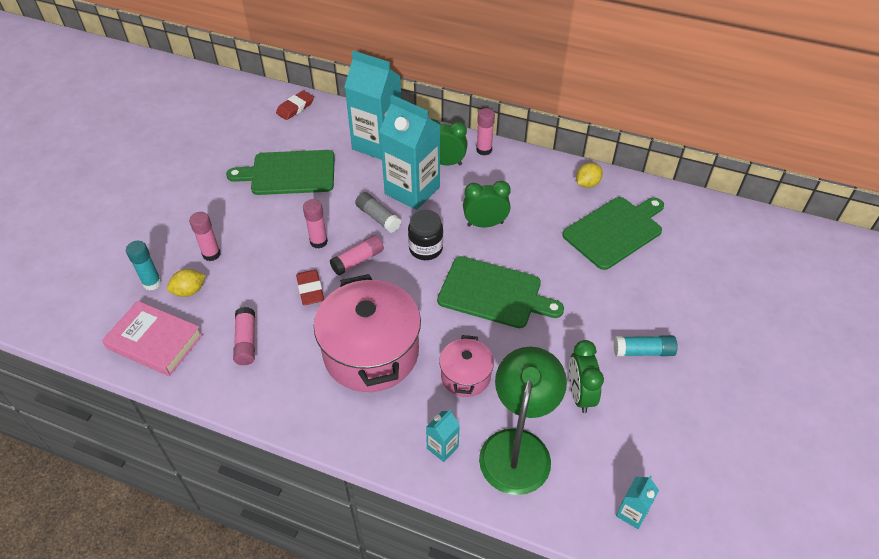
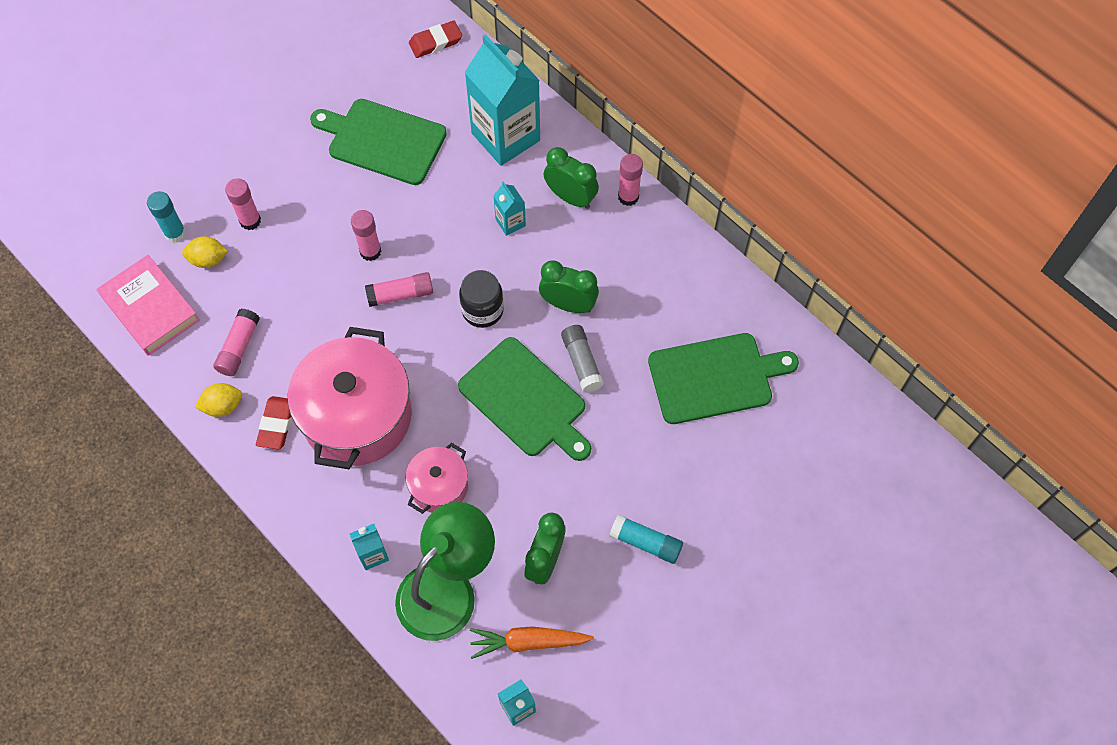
camera: 25 degrees right, 15 degrees up
(310, 290) = (332, 311): red eraser -> red eraser (276, 424)
(378, 218) = (451, 245): grey glue stick -> grey glue stick (581, 362)
(412, 190) = (510, 222): turquoise carton -> turquoise carton, size x0.44
(587, 184) = (724, 297): yellow lemon -> yellow lemon (223, 406)
(606, 459) = (528, 642): none -> orange carrot

